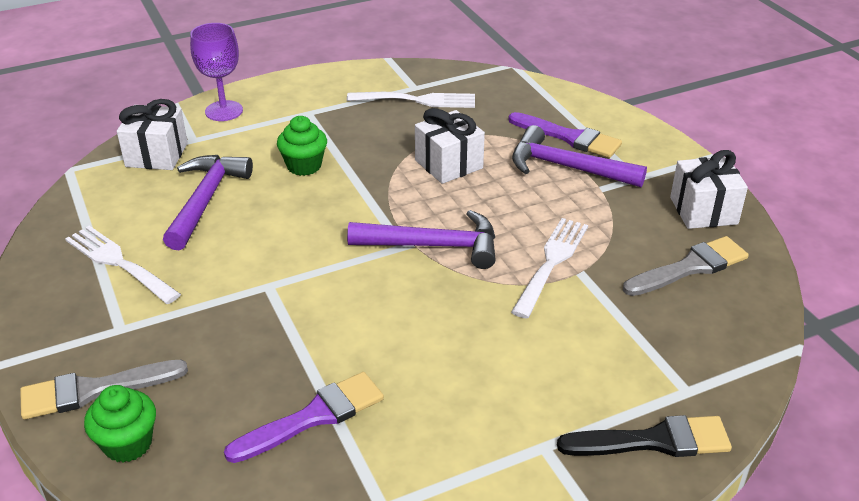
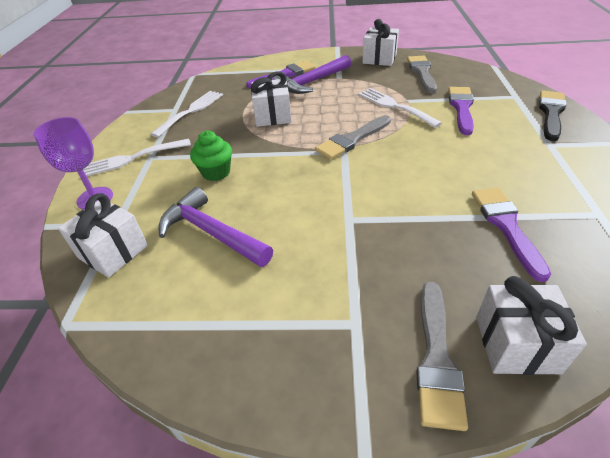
camera: 60 degrees left, 5 degrees up
(119, 263) = (257, 307): white fork -> white fork (132, 158)
(128, 444) = (516, 344): green cupcake -> white gift
(433, 246) = (352, 140): purple hammer -> grey brush
(596, 332) = (461, 108): none -> purple brush

